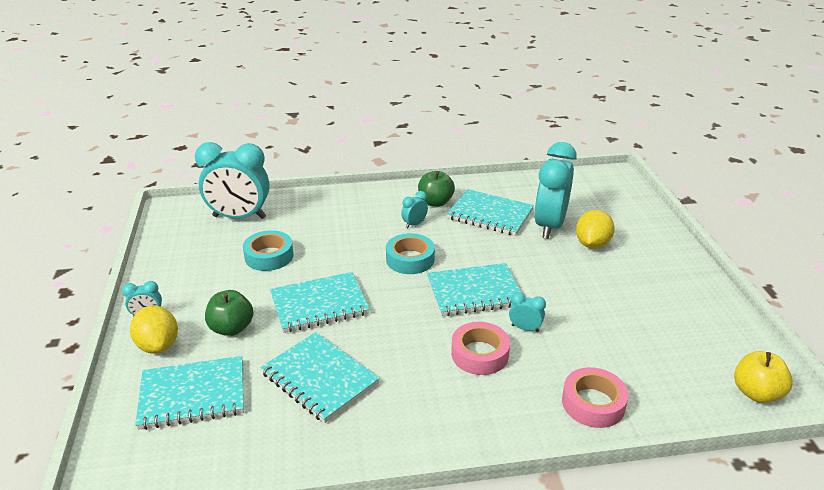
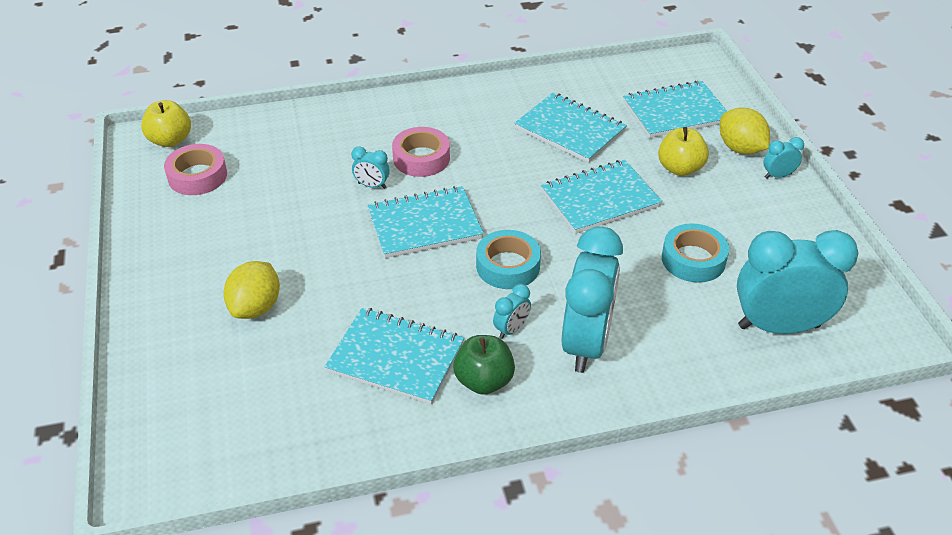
camera: 175 degrees right, 10 degrees up
(231, 328) = (680, 168): green apple -> yellow apple
(549, 226) = (307, 339): turquoise clock -> turquoise clock (586, 343)
(593, 403) = (323, 124): pink tape -> pink tape (197, 176)

